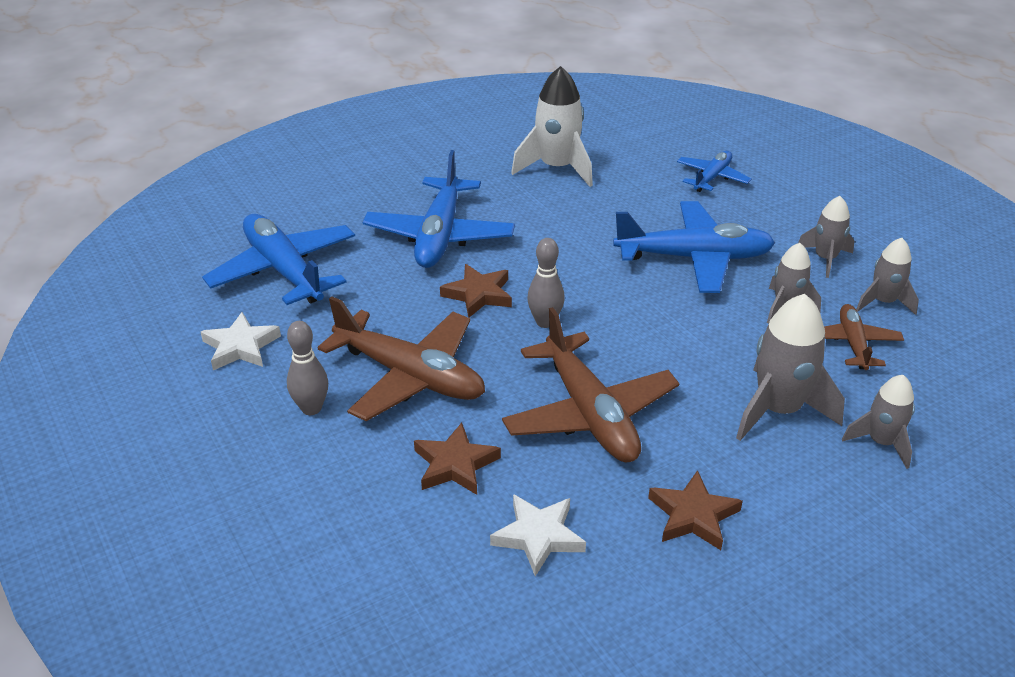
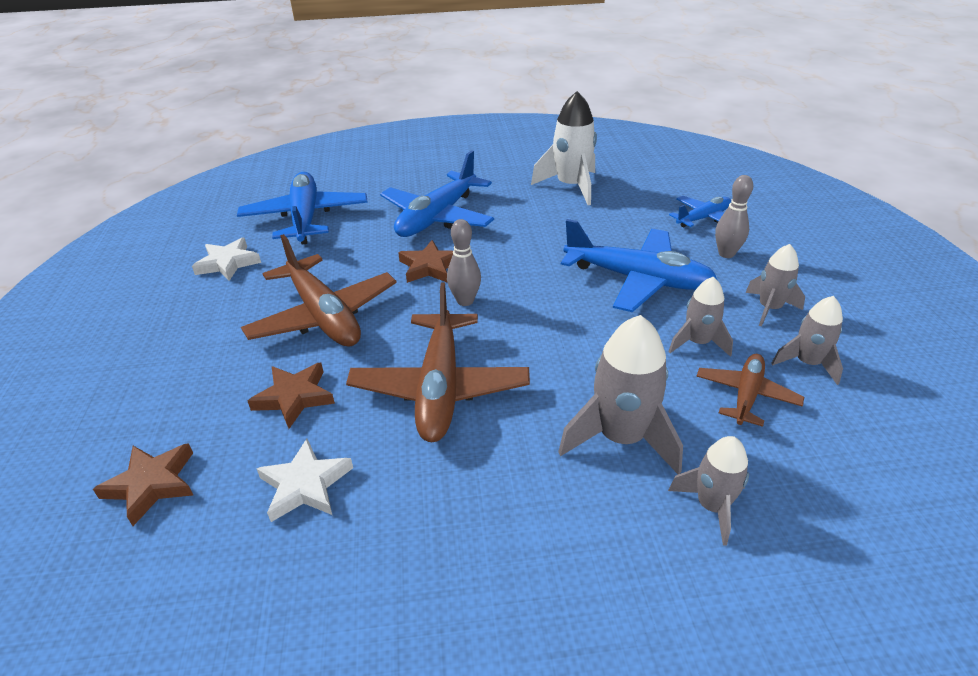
camera: 25 degrees right, 0 degrees up
(311, 408) = (232, 320): grey bowling pin -> grey bowling pin (726, 254)
(693, 515) = (458, 515): brown star -> brown star (152, 484)

